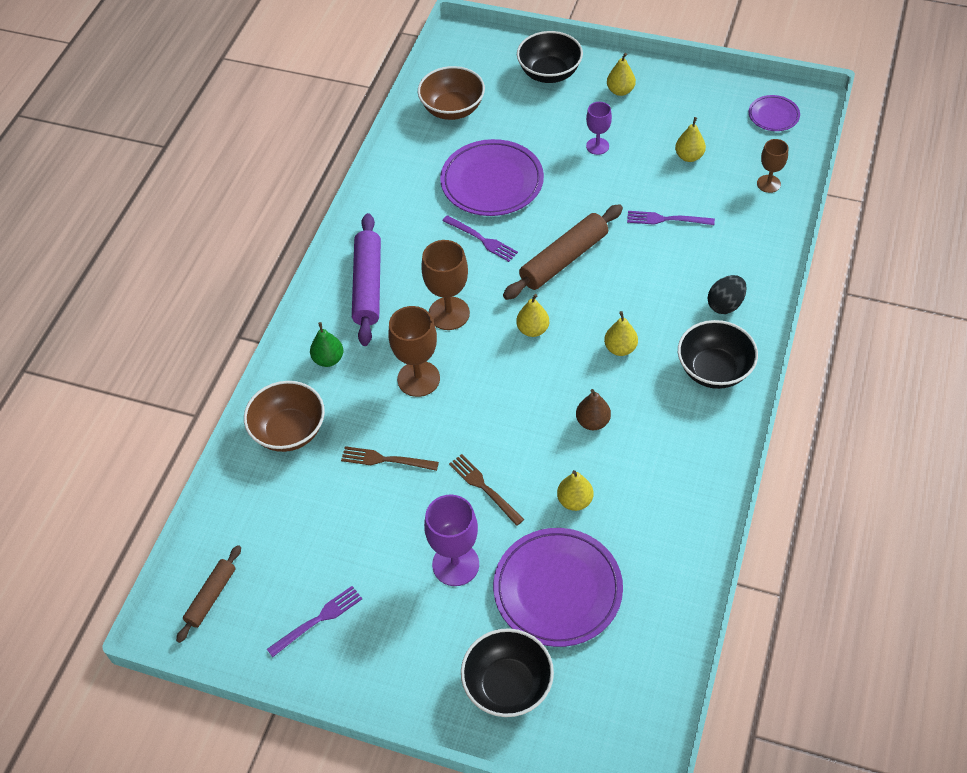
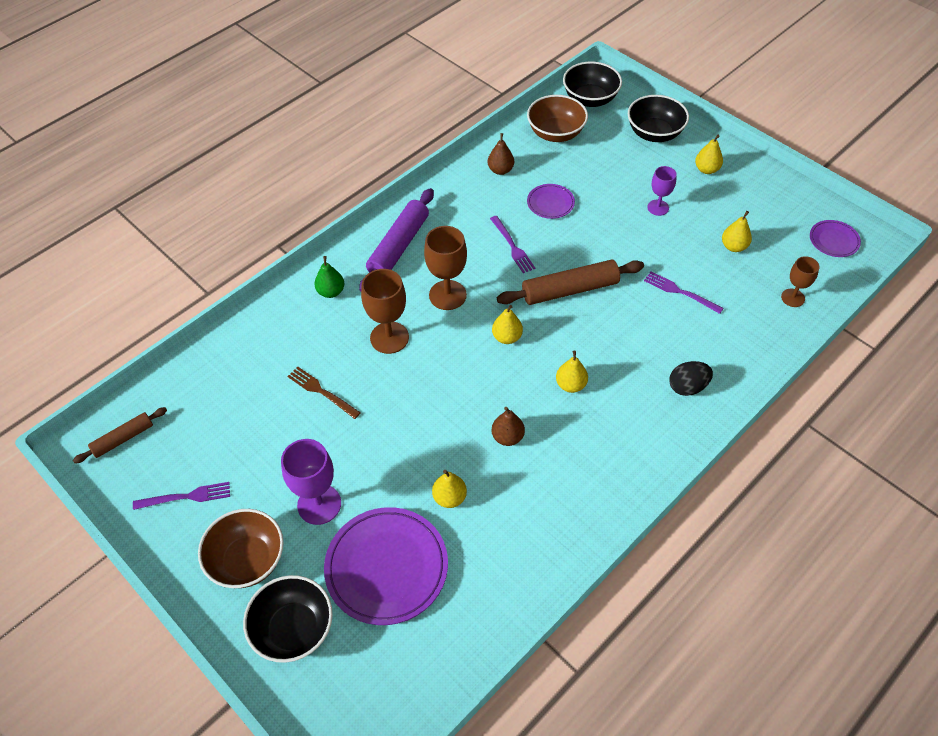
camera: 25 degrees right, 0 degrees up
(289, 431) = (265, 335): brown bowl -> brown bowl (247, 560)
(421, 168) = (500, 170): none -> brown pear
(484, 487) = (383, 451): brown fork -> none
(492, 182) = (550, 203): purple plate -> purple plate, size x0.51
(714, 370) = (642, 440): black bowl -> black bowl (590, 99)

